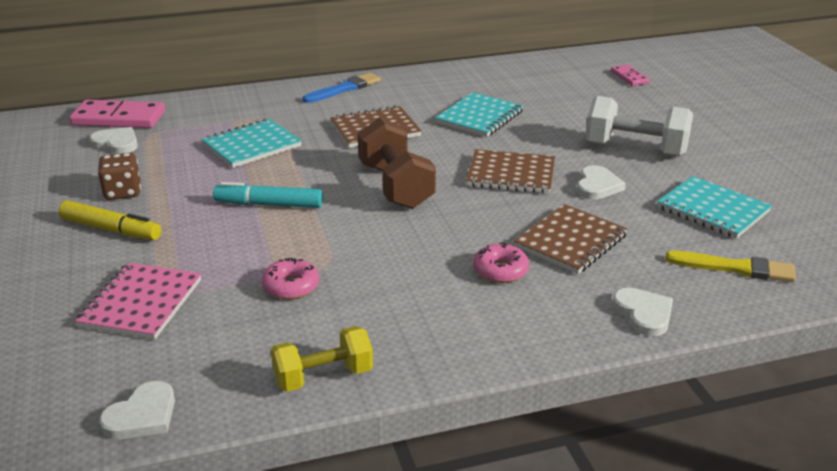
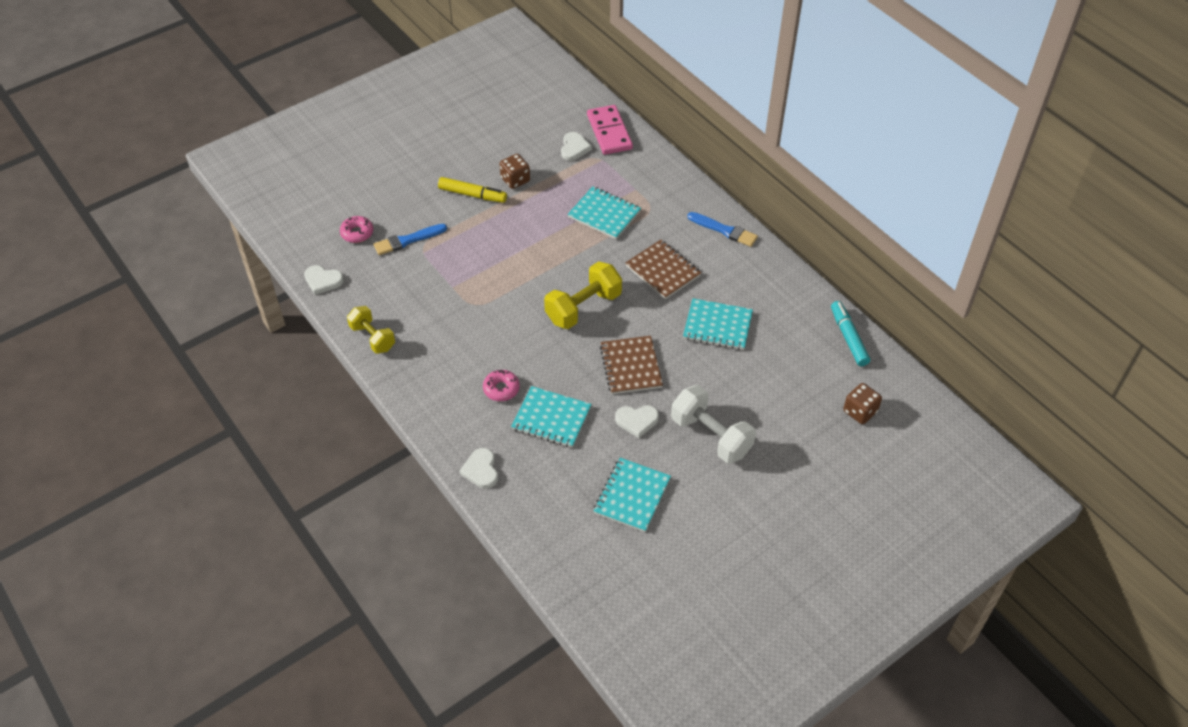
camera: 70 degrees right, 20 degrees up
(111, 229) = (472, 195): yellow marker -> yellow marker turned 75 degrees counterclockwise
(141, 303) = (407, 240): pink notebook -> blue brush
(269, 205) = (530, 253): turquoise marker -> turquoise marker (848, 338)
(291, 286) = (446, 296): pink donut -> pink donut (357, 233)
(395, 186) = (583, 307): brown dumbbell -> yellow dumbbell
(571, 241) = (551, 418): brown notebook -> turquoise notebook
(629, 77) = (860, 411): pink domino -> brown dice
(635, 149) = (711, 436): white dumbbell -> white dumbbell turned 45 degrees counterclockwise
(643, 314) = (481, 470): white heart -> white heart turned 120 degrees clockwise
(735, 268) = (554, 515): yellow brush -> none

